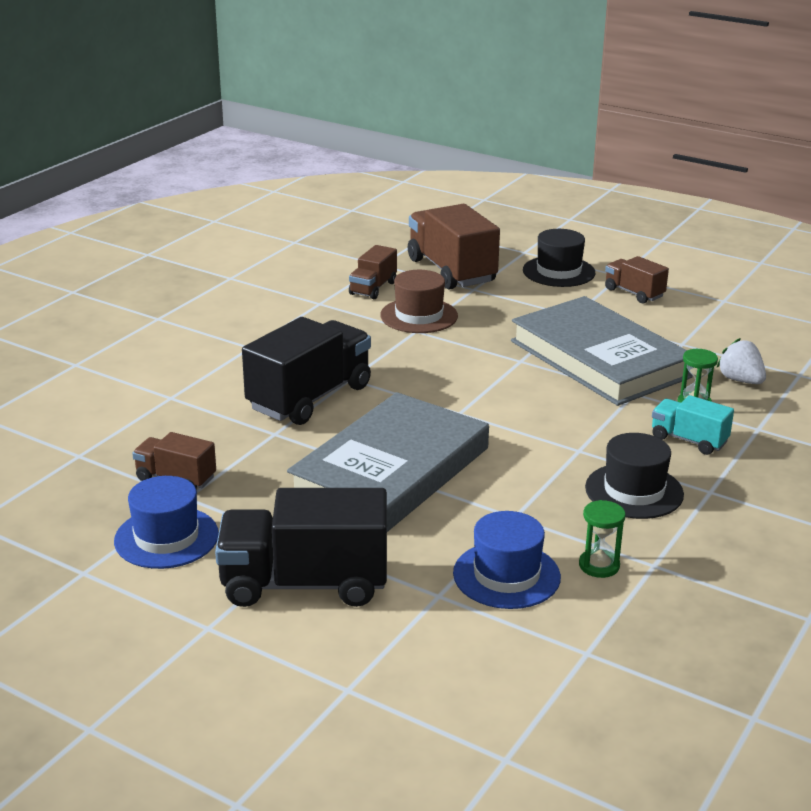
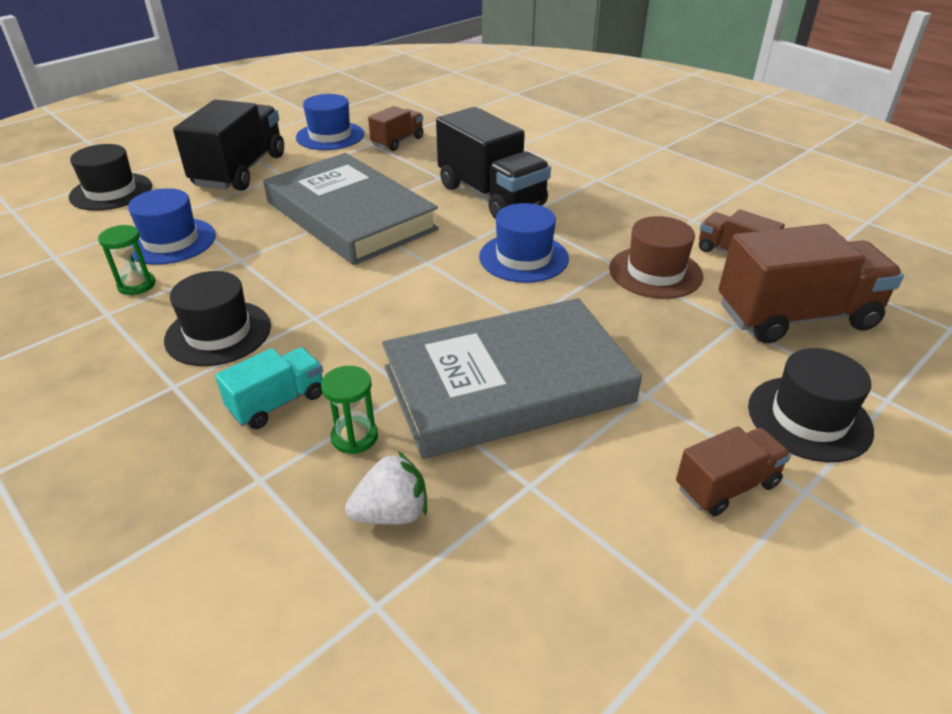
camera: 105 degrees right, 10 degrees up
(411, 680) = (111, 192): none -> black hat
(426, 369) = (523, 258): none -> blue hat

